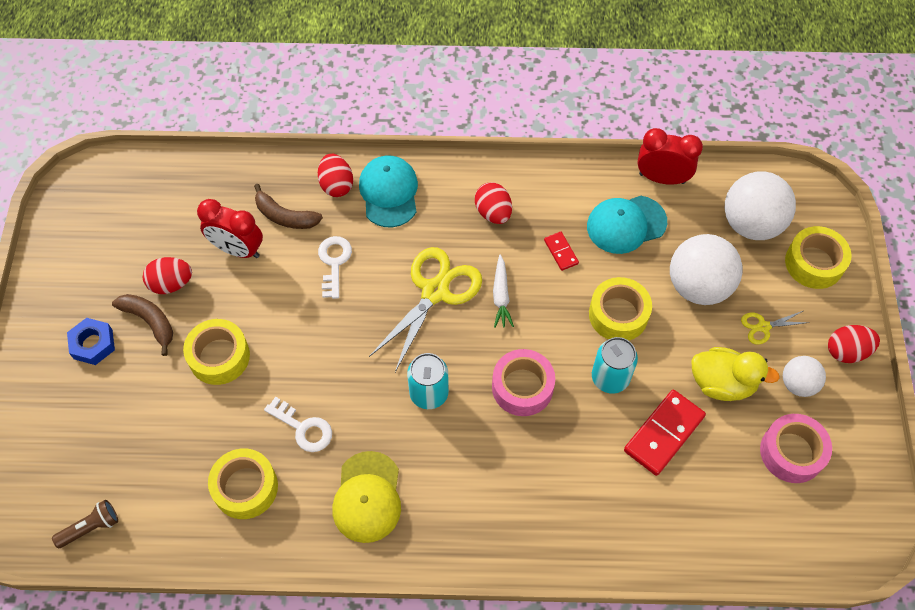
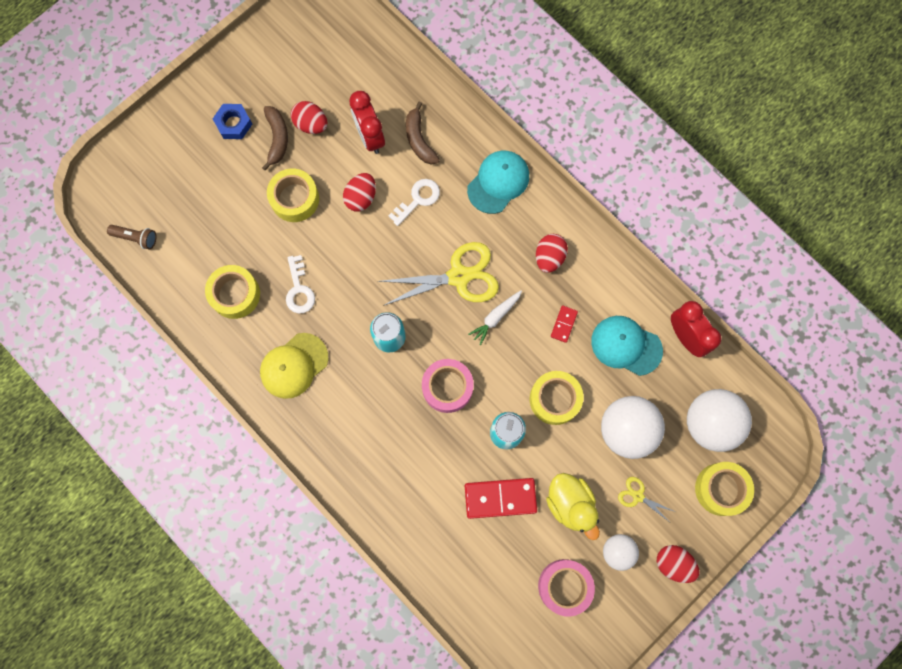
camera: 45 degrees right, 15 degrees up
(336, 185) = (471, 147): red egg -> red egg (361, 197)

